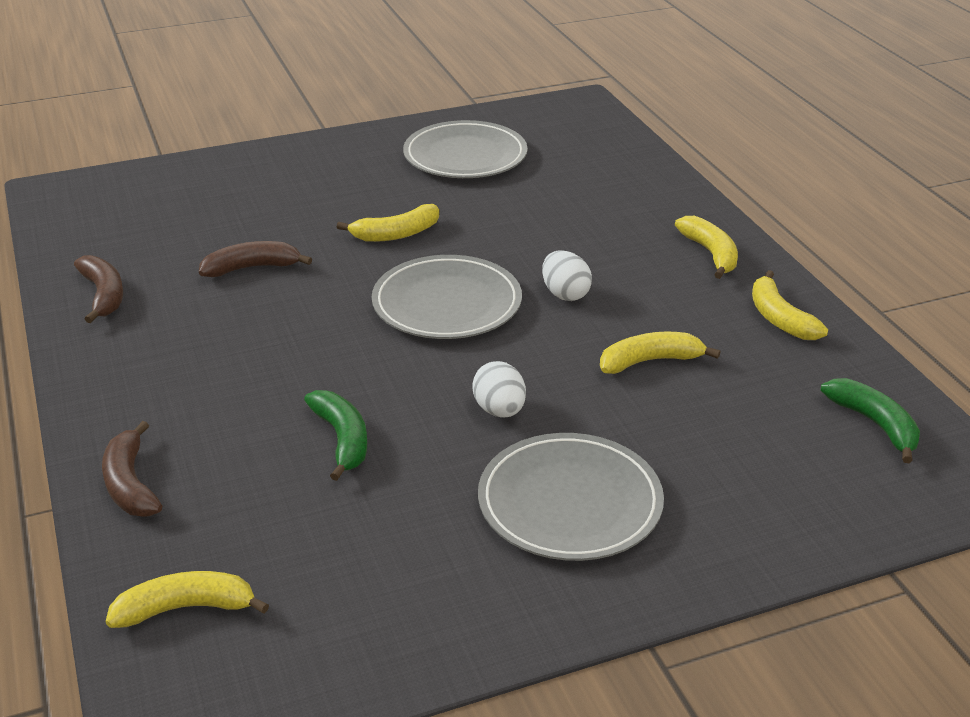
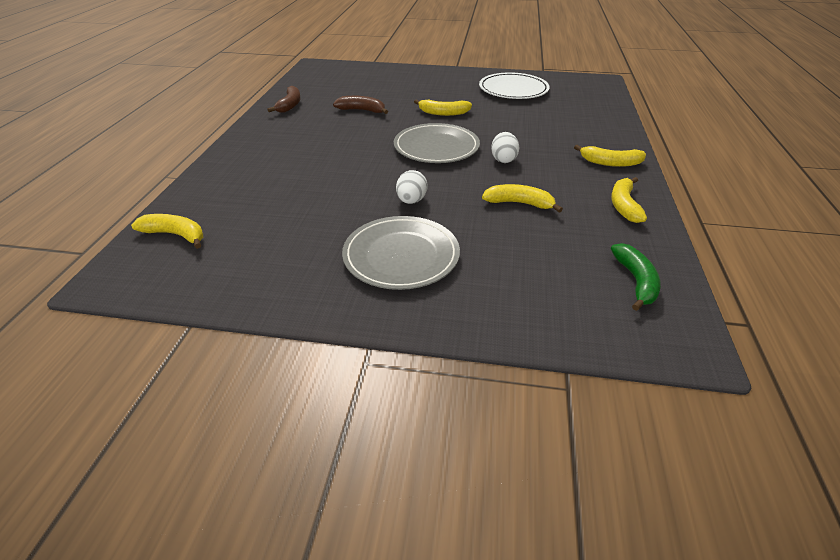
camera: 30 degrees right, 5 degrees up
(130, 484) = (215, 177): brown banana -> none
(342, 439) = (322, 189): green banana -> none
(465, 156) = (513, 90): grey plate -> white plate
(710, 254) = (610, 163): yellow banana -> yellow banana turned 90 degrees clockwise

